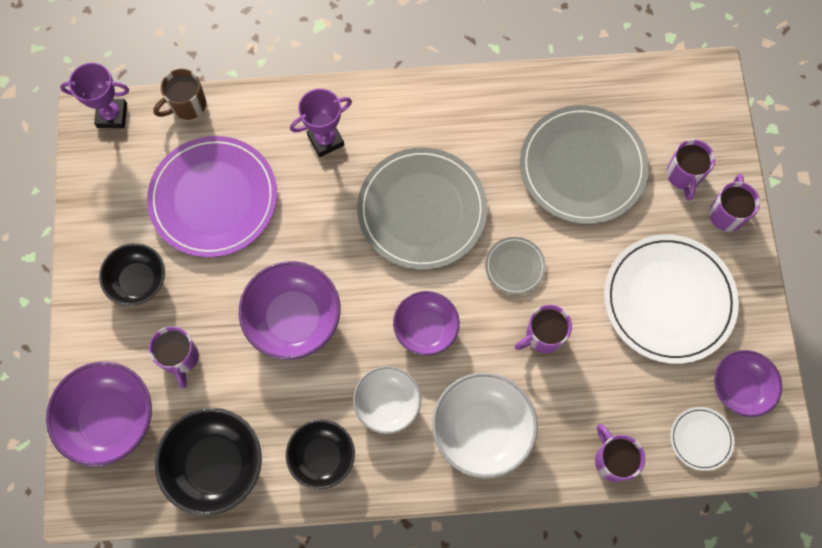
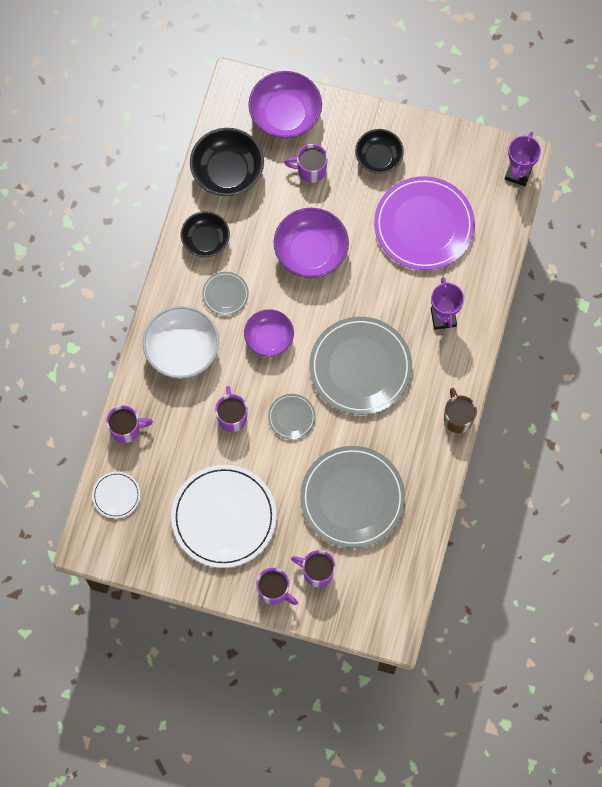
camera: 110 degrees right, 0 degrees up
(187, 105) = (508, 228): brown mug -> brown mug (457, 418)
(387, 403) = (225, 294): white bowl -> grey plate
(740, 387) = (140, 539): purple bowl -> none

